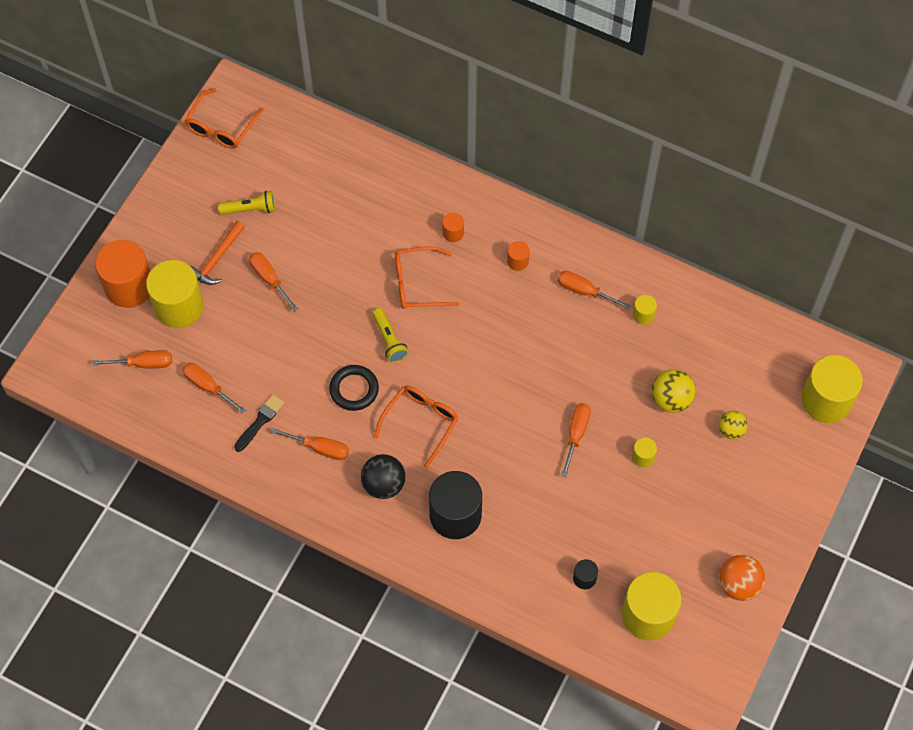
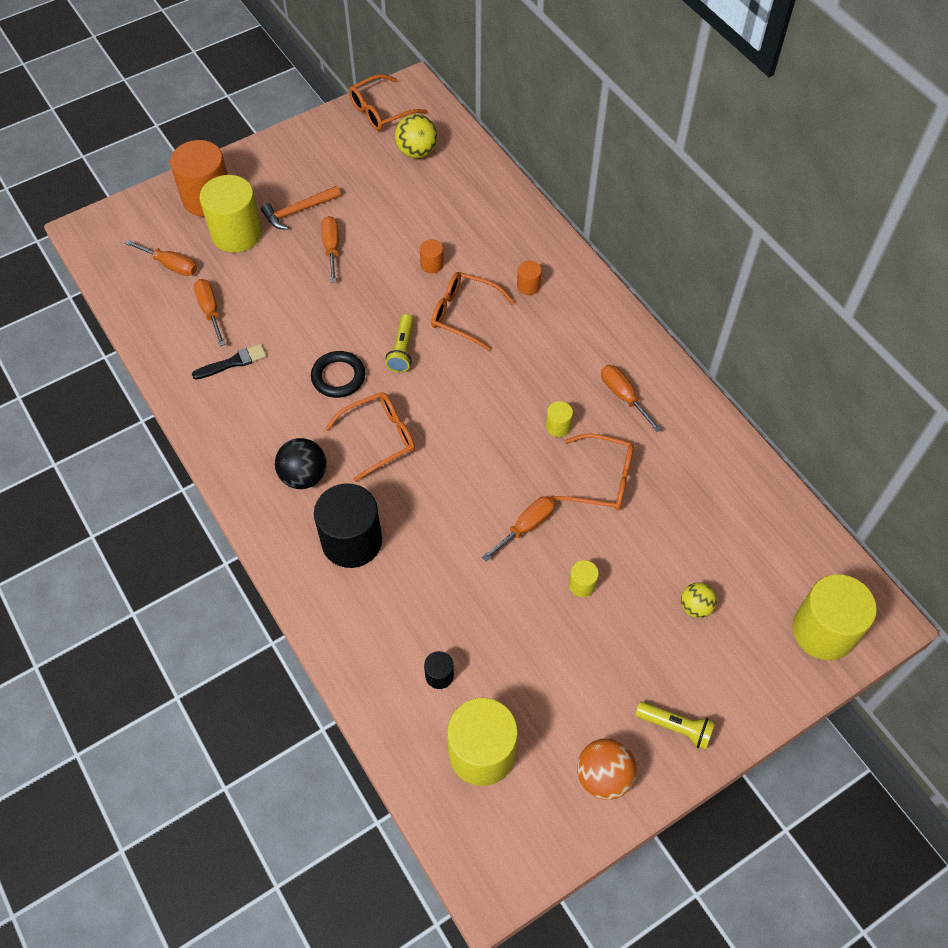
camera: 30 degrees right, 5 degrees down
(250, 209) = (357, 185): yellow flashlight -> yellow flashlight (676, 727)
(320, 448) = (269, 413): orange screwdriver -> none
(517, 261) = (574, 339): orange cylinder -> orange cylinder (432, 264)
(608, 368) = (601, 479): none -> orange glasses
(643, 315) = (671, 447): yellow cylinder -> yellow cylinder (558, 426)
(671, 399) = (648, 543): yellow ball -> yellow ball (417, 152)

